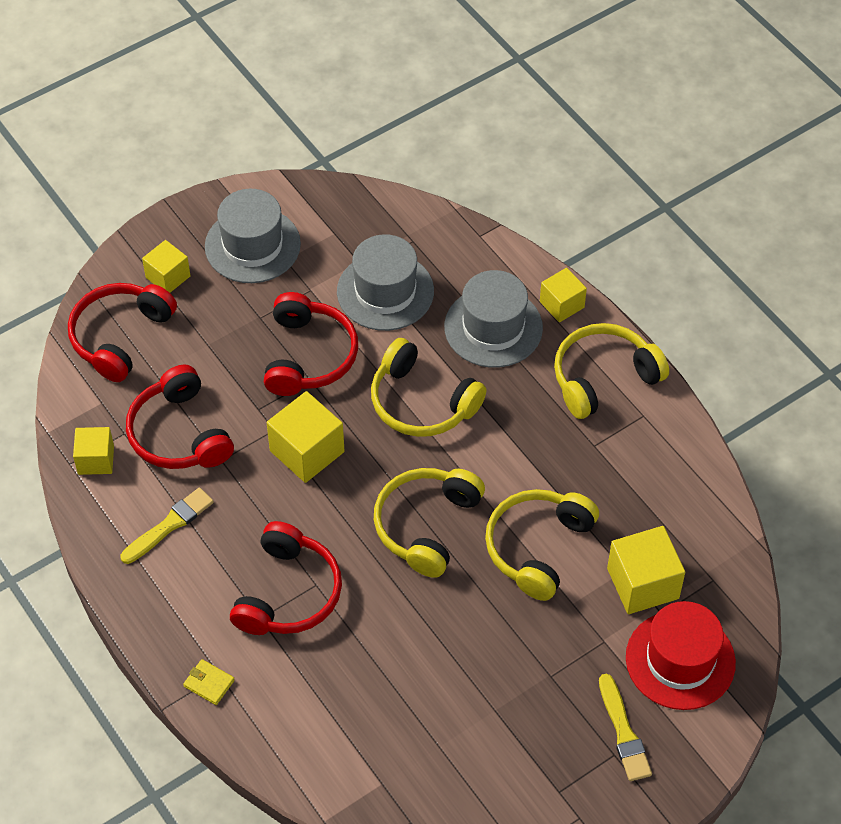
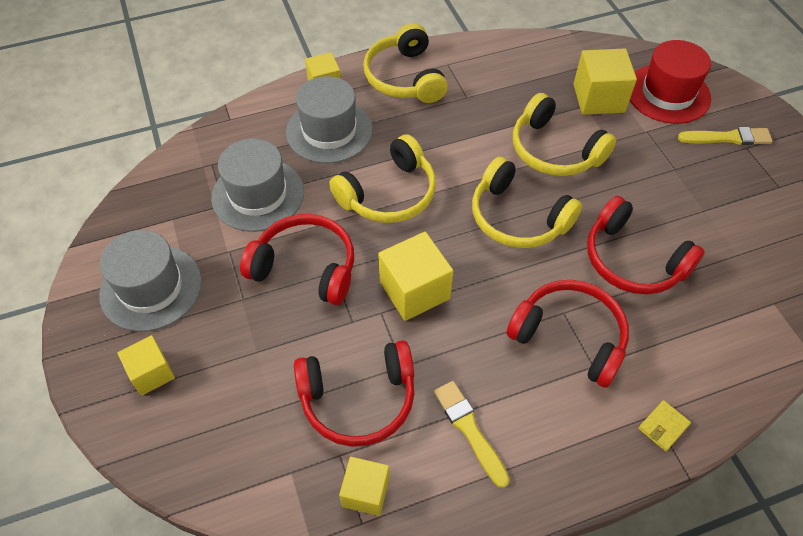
camera: 75 degrees left, 0 degrees up
(120, 336) = (209, 436): red headphones -> red headphones (632, 260)

